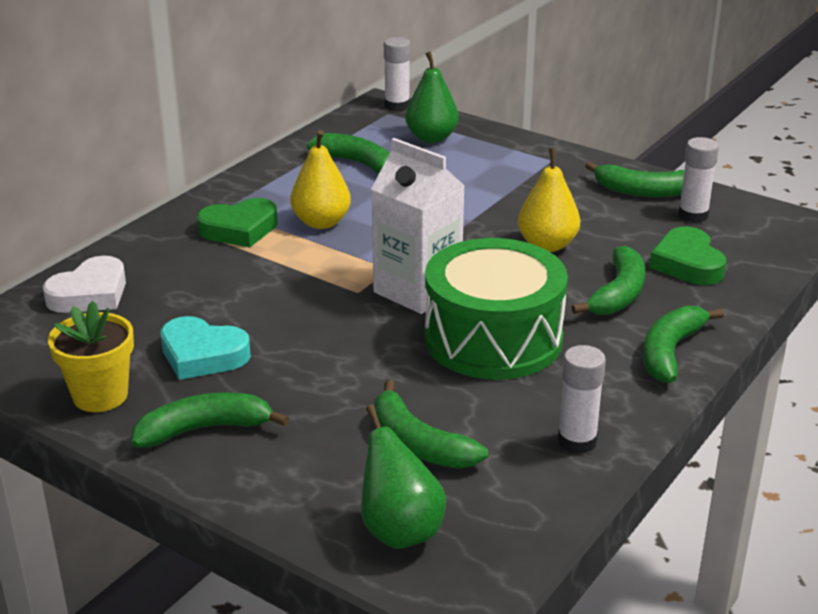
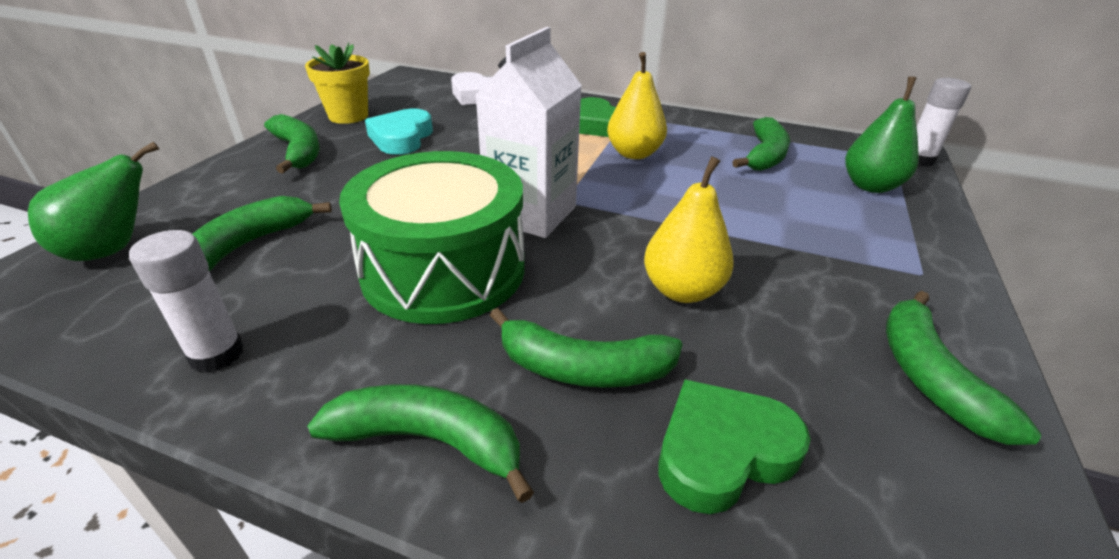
camera: 75 degrees right, 5 degrees up
(693, 215) = (908, 452): white glue stick -> none

